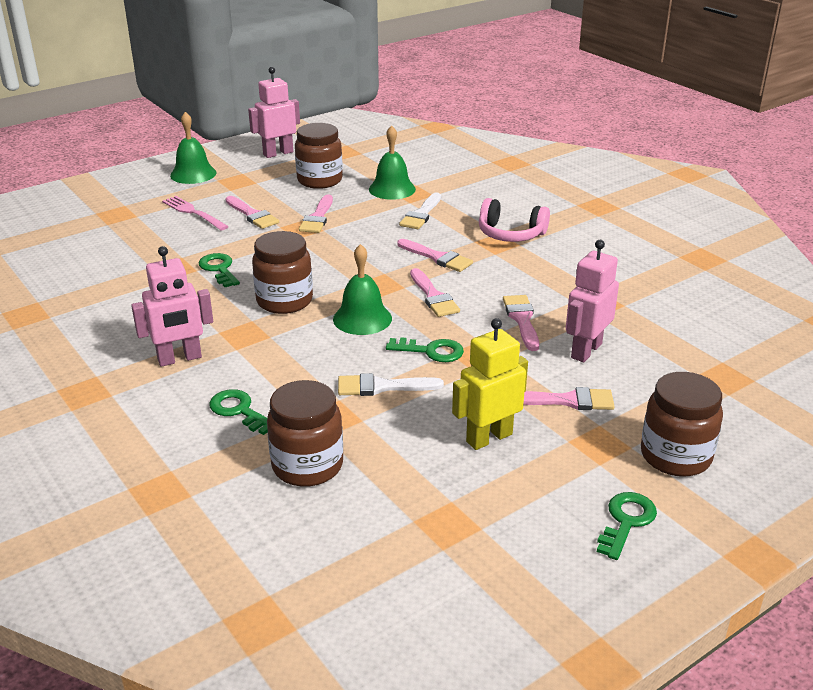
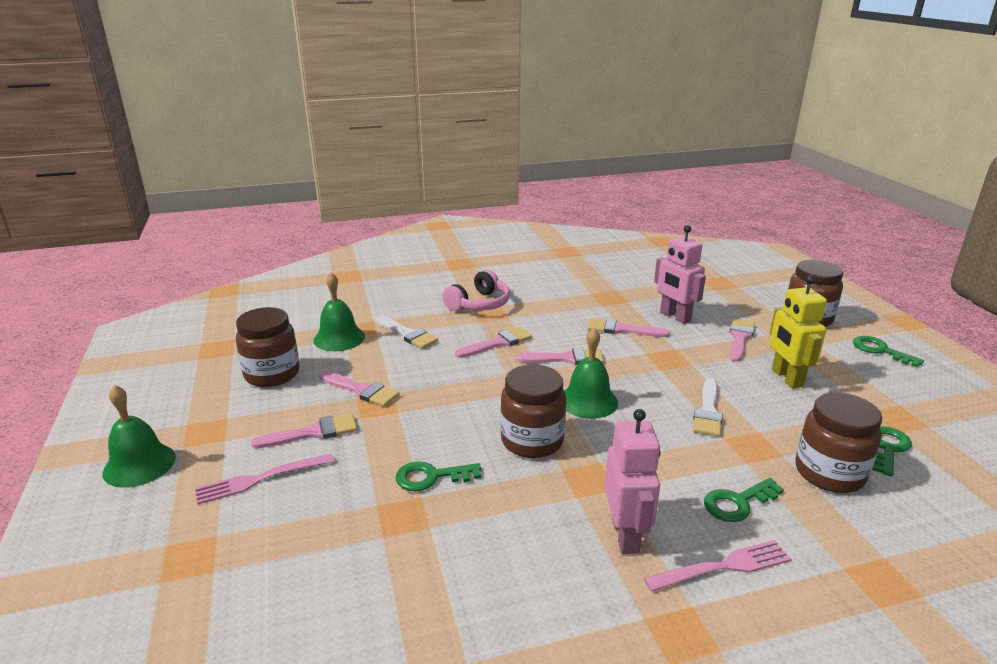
camera: 70 degrees left, 5 degrees down
(156, 406) = (723, 567): none -> pink fork
(278, 153) = (164, 389): pink robot -> none
(431, 351) = (656, 377): green key -> green key (887, 448)

